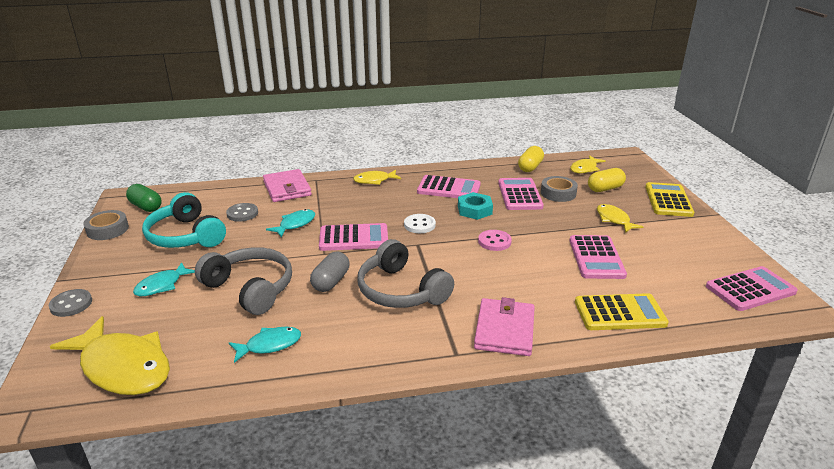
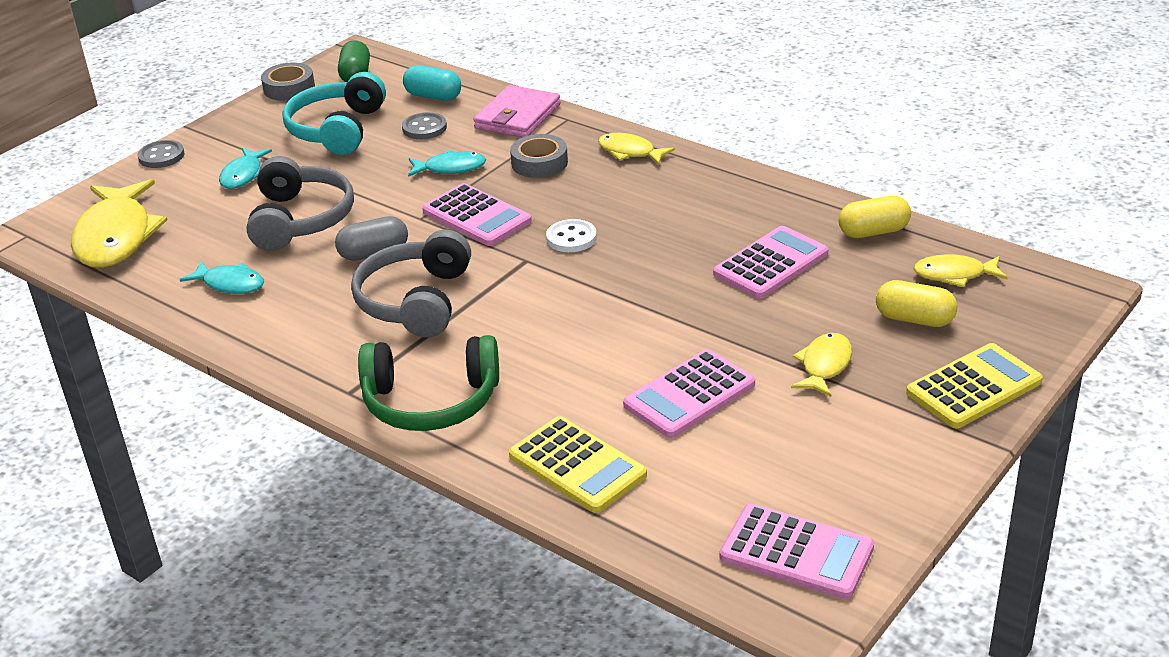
camera: 50 degrees right, 5 degrees up
(162, 285) = (243, 175): turquoise fish -> turquoise fish turned 75 degrees counterclockwise
(219, 198) = (433, 96): none -> turquoise capsule
(449, 188) = (697, 208): pink calculator -> none
(474, 210) = (671, 253): turquoise nut -> none
(494, 241) = (612, 305): pink button -> none
(504, 330) = (431, 401): pink wallet -> green headphones
(558, 193) = (829, 289): grey tape -> grey tape (539, 163)

